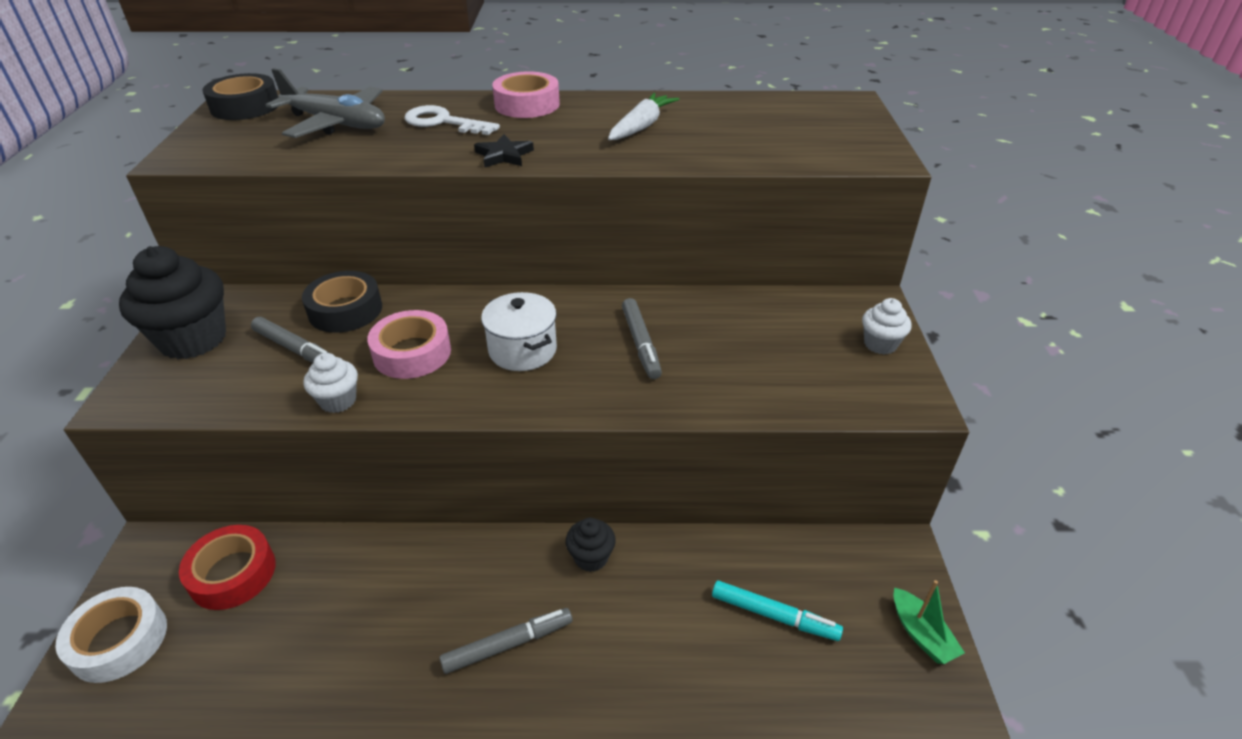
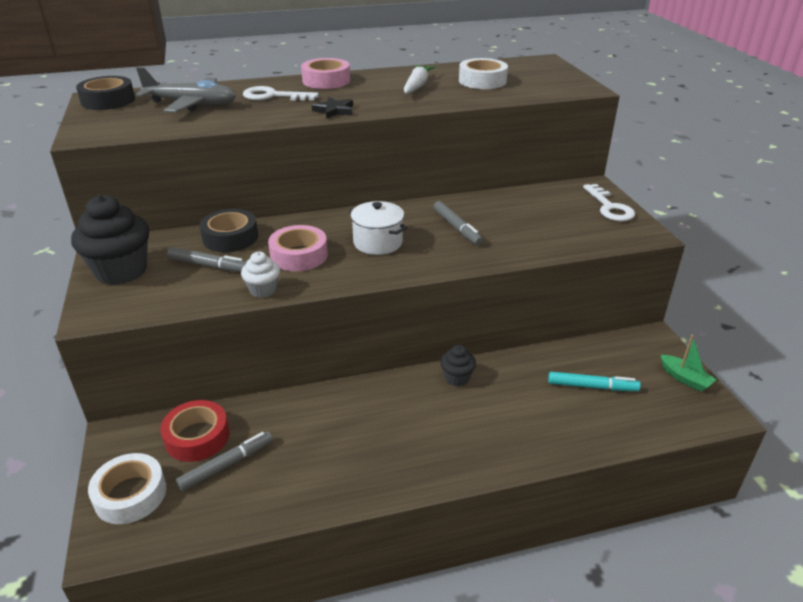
camera: 15 degrees left, 5 degrees down
(508, 644) = (426, 437): grey marker -> grey marker (227, 465)
(738, 128) = (482, 81): none -> white tape
(880, 344) = (609, 207): white cupcake -> white key

